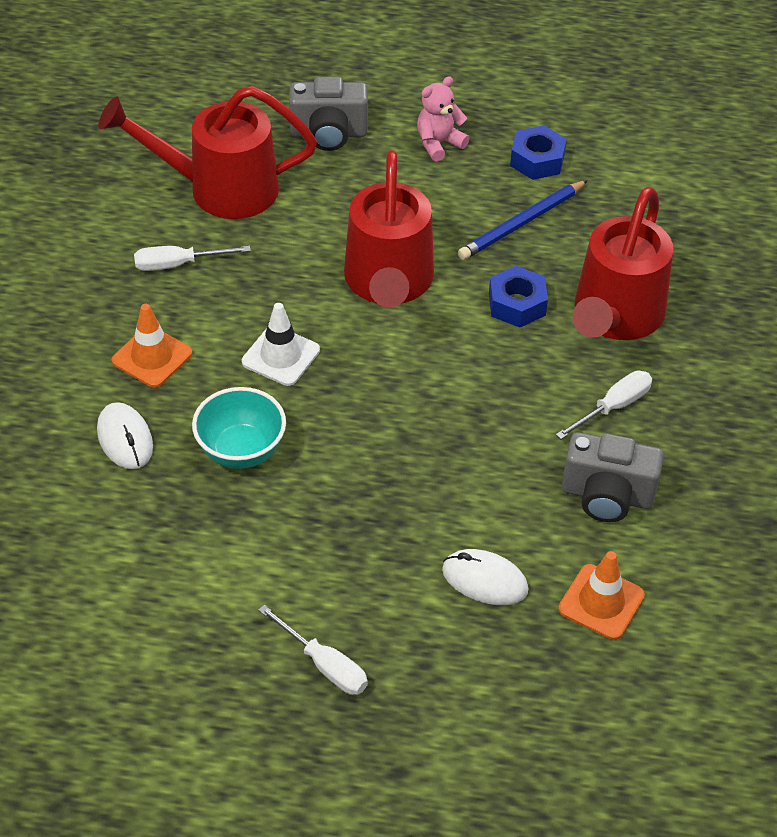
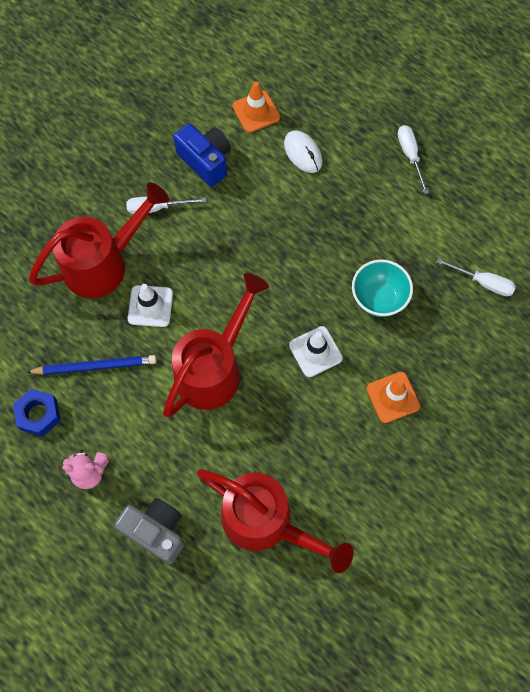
camera: 145 degrees left, 20 degrees up
(125, 439) = (440, 345): white mouse -> none
(178, 264) = (334, 466): white screwdriver -> white screwdriver (483, 282)
(517, 304) = (150, 306): blue nut -> white traffic cone
(607, 495) = (205, 161): grey camera -> blue camera

